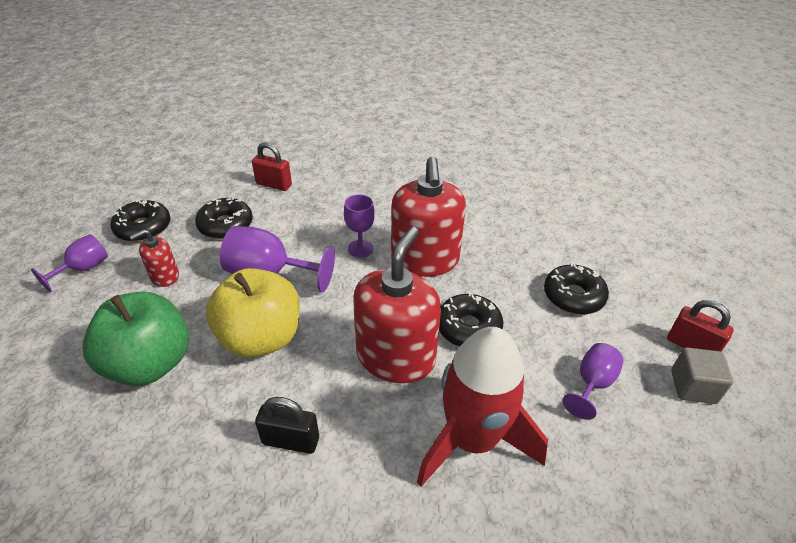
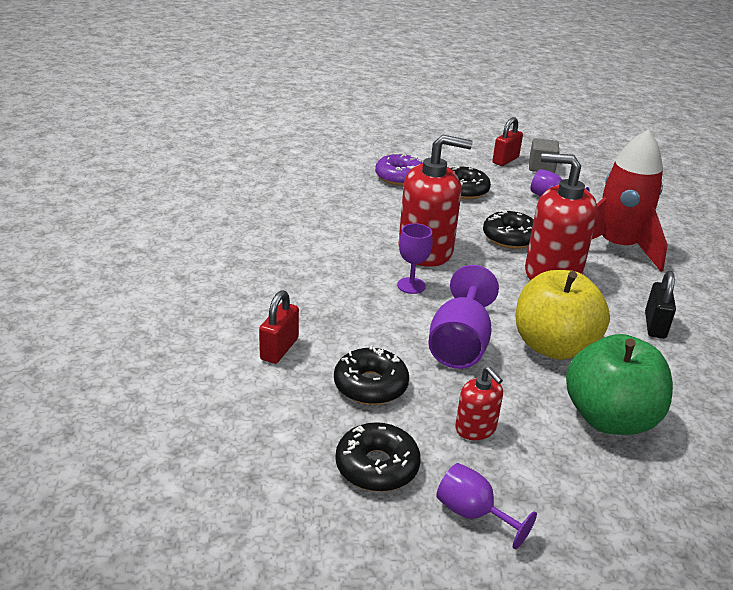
camera: 90 degrees left, 10 degrees down
(581, 246) = (399, 177): none -> purple donut

